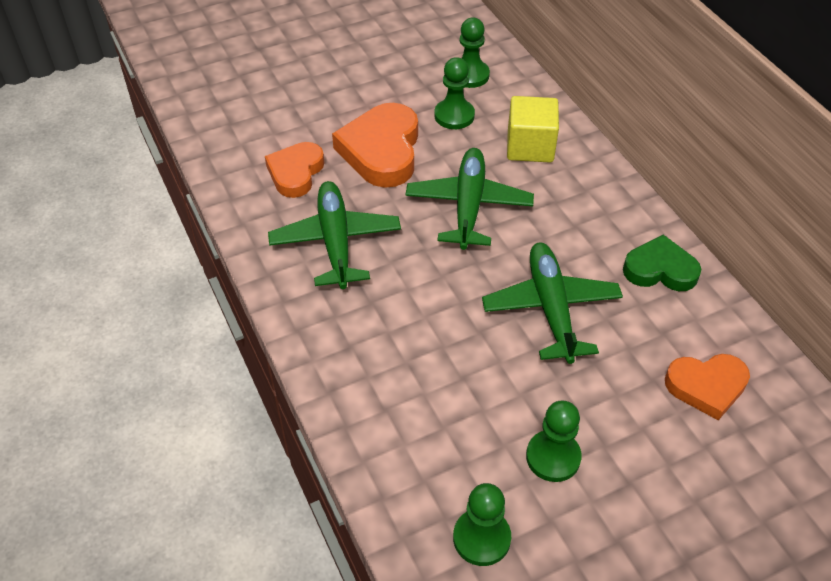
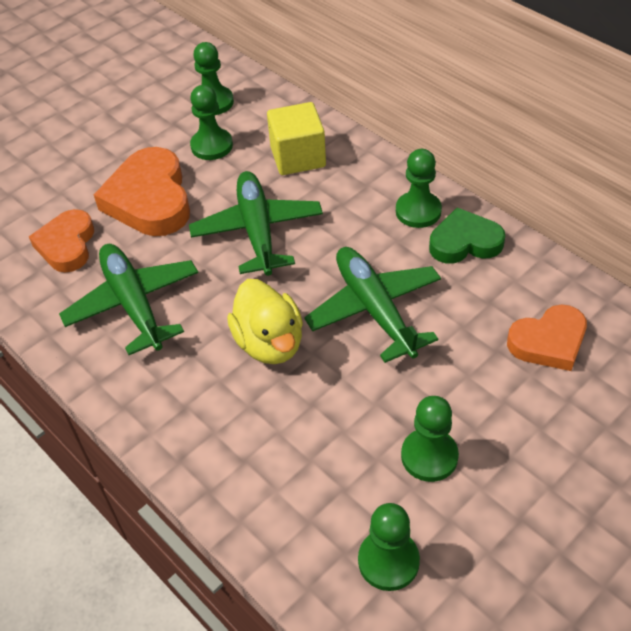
camera: 15 degrees left, 0 degrees up
(444, 311) = (269, 343): none -> yellow duck
(626, 228) = (418, 211): none -> green pawn

